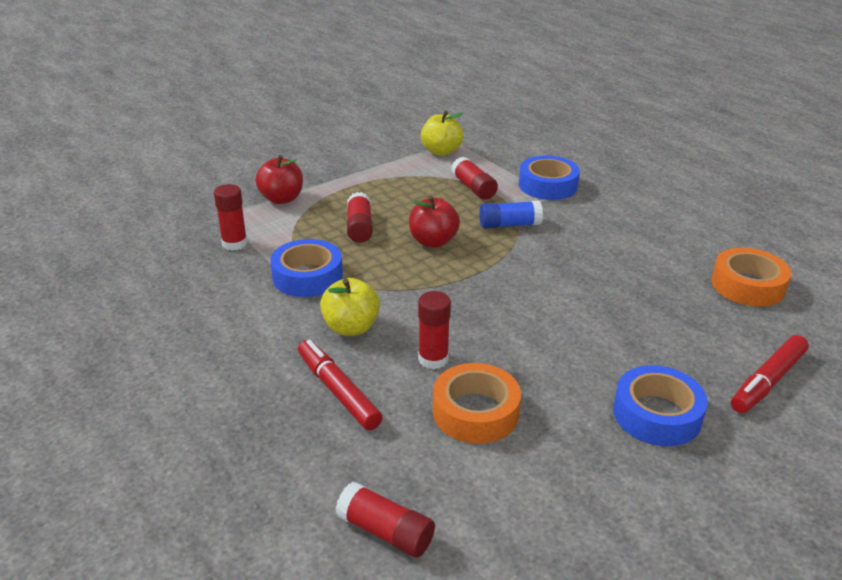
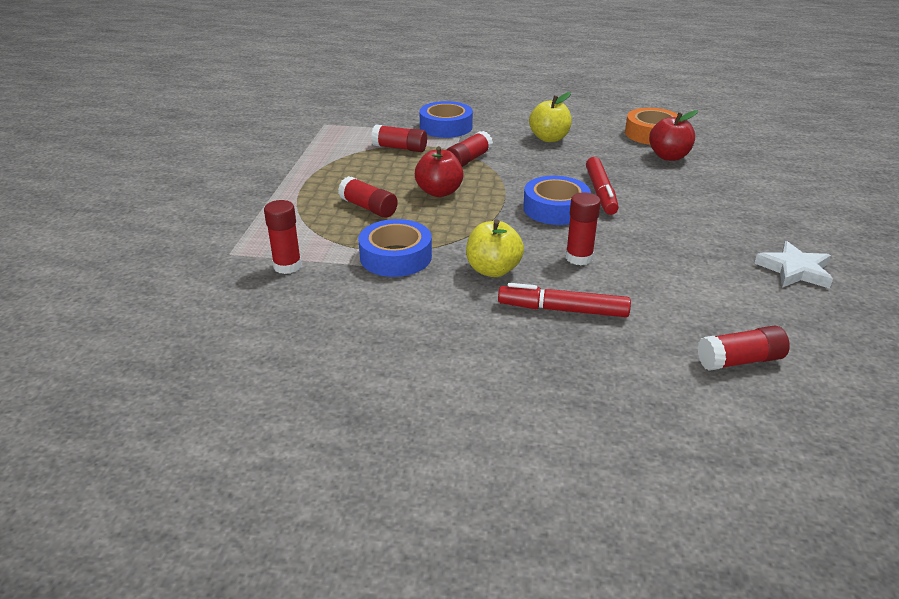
camera: 45 degrees left, 0 degrees up
(281, 199) = (261, 218): red apple -> red apple (669, 156)
(441, 151) = (328, 134): yellow apple -> yellow apple (549, 138)
(475, 412) = (657, 270): orange tape -> none
(509, 225) = (468, 160): blue glue stick -> red glue stick
(611, 502) = (794, 270): none -> white star
(657, 414) = (733, 218): blue tape -> blue tape (555, 209)
(767, 381) = (744, 175): red marker -> red marker (600, 192)

